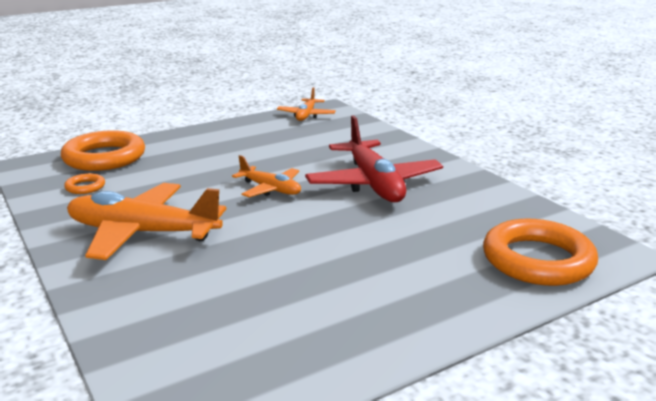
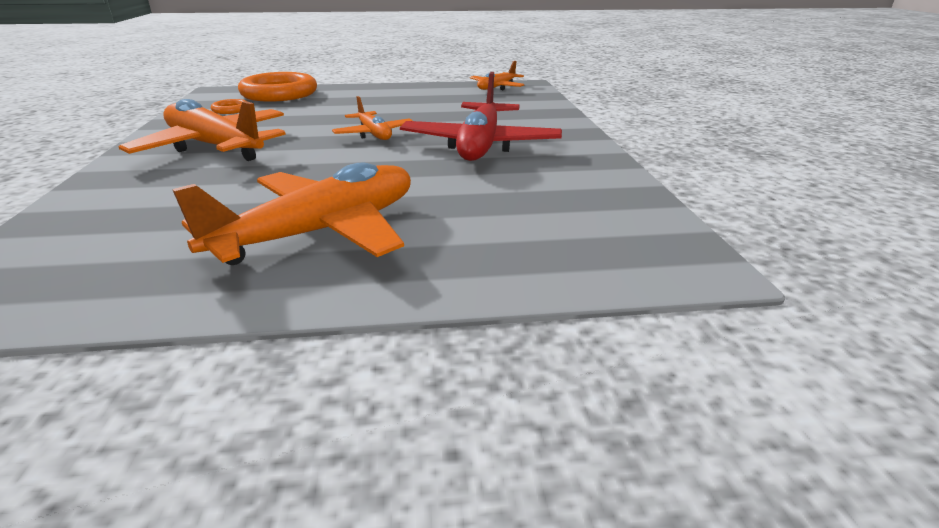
camera: 25 degrees right, 5 degrees up
(363, 290) = (321, 232): none -> orange plane
(537, 260) = (568, 249): orange ring -> none

